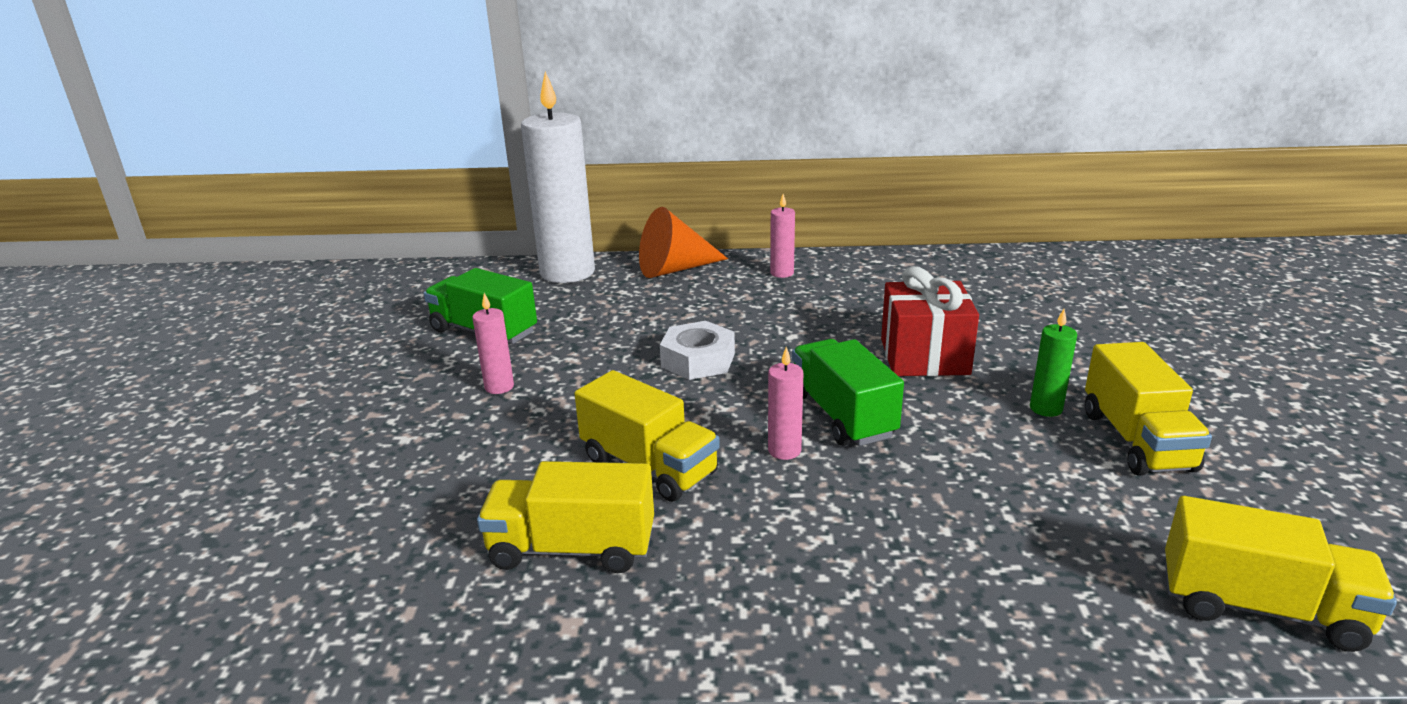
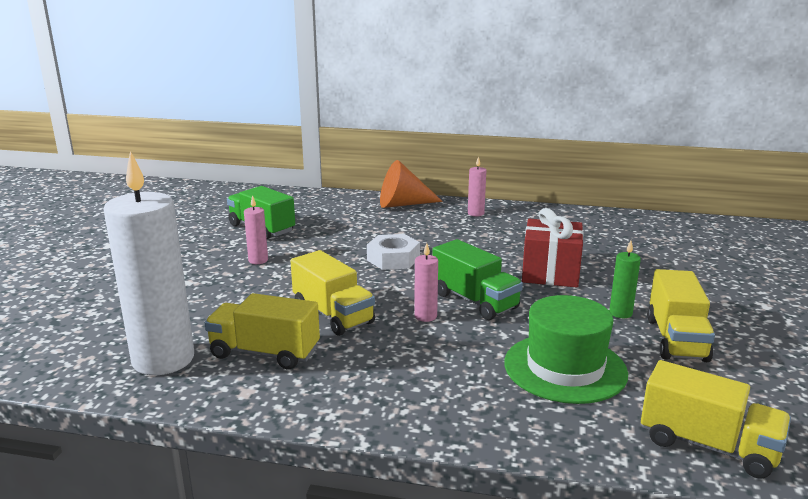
camera: 10 degrees right, 5 degrees down
(567, 272) = (330, 200): white candle -> white candle (163, 359)
(842, 415) = (474, 301): green truck -> green truck turned 150 degrees clockwise
(1014, 509) = (565, 368): none -> green hat

